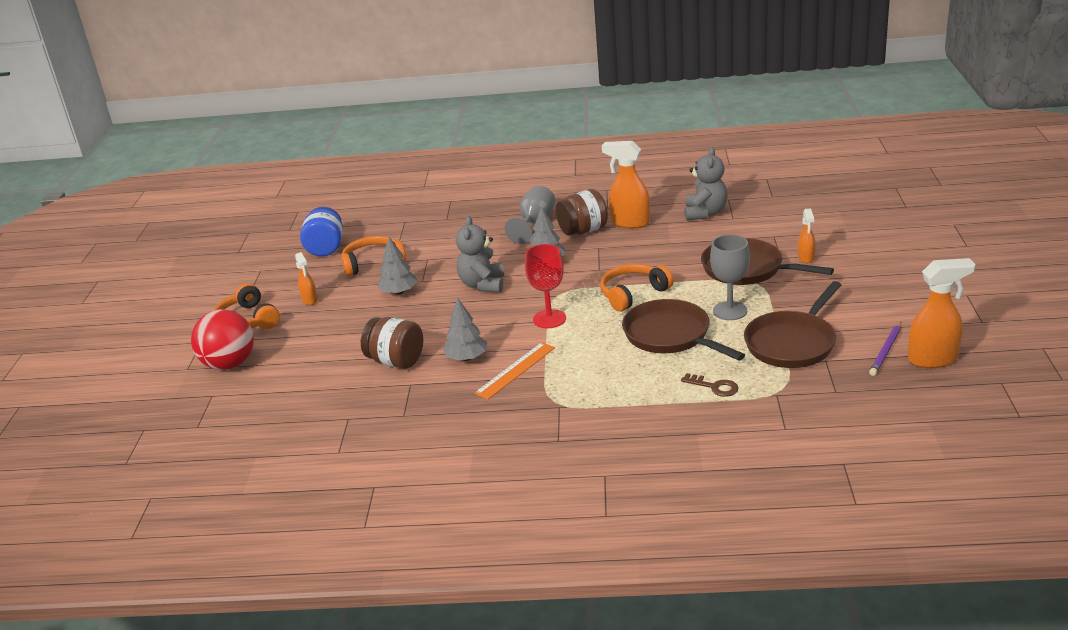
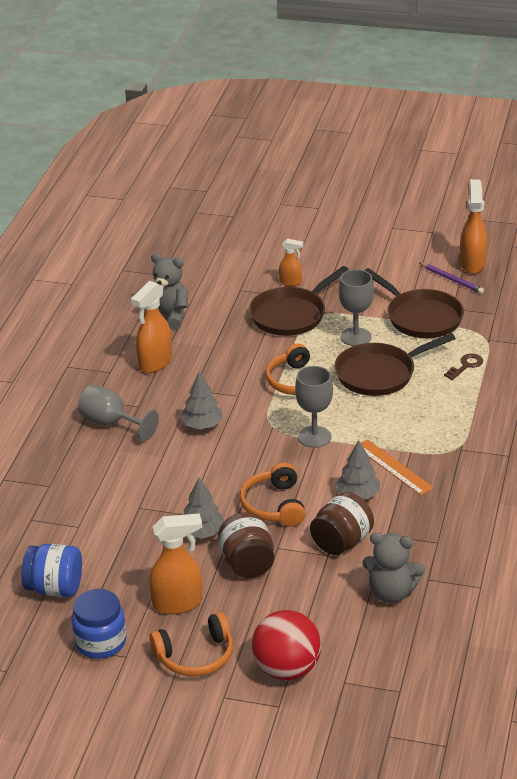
camera: 80 degrees left, 5 degrees up
(266, 279) = (100, 642): none -> blue jar
(310, 300) = (178, 603): orange spray bottle -> orange spray bottle, size x1.78
(373, 263) = (120, 550): orange headphones -> orange headphones (274, 505)
(483, 285) = (223, 472): grey teddy bear -> grey teddy bear (391, 592)
(549, 319) = (314, 437): red goblet -> grey goblet
(583, 231) = (150, 394): brown jar -> brown jar (247, 563)

